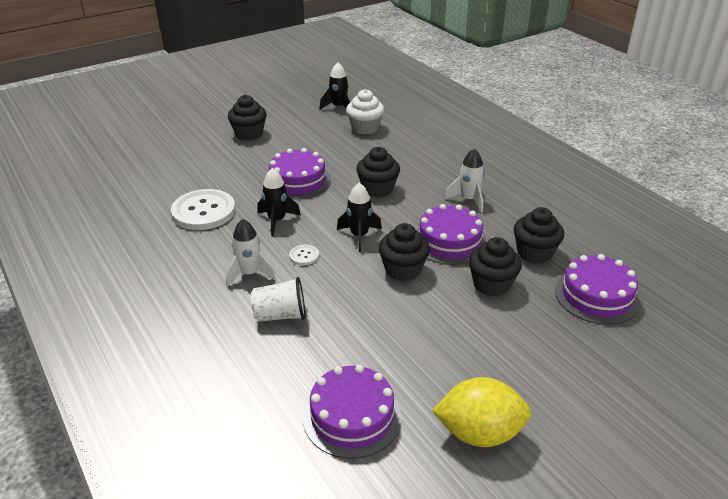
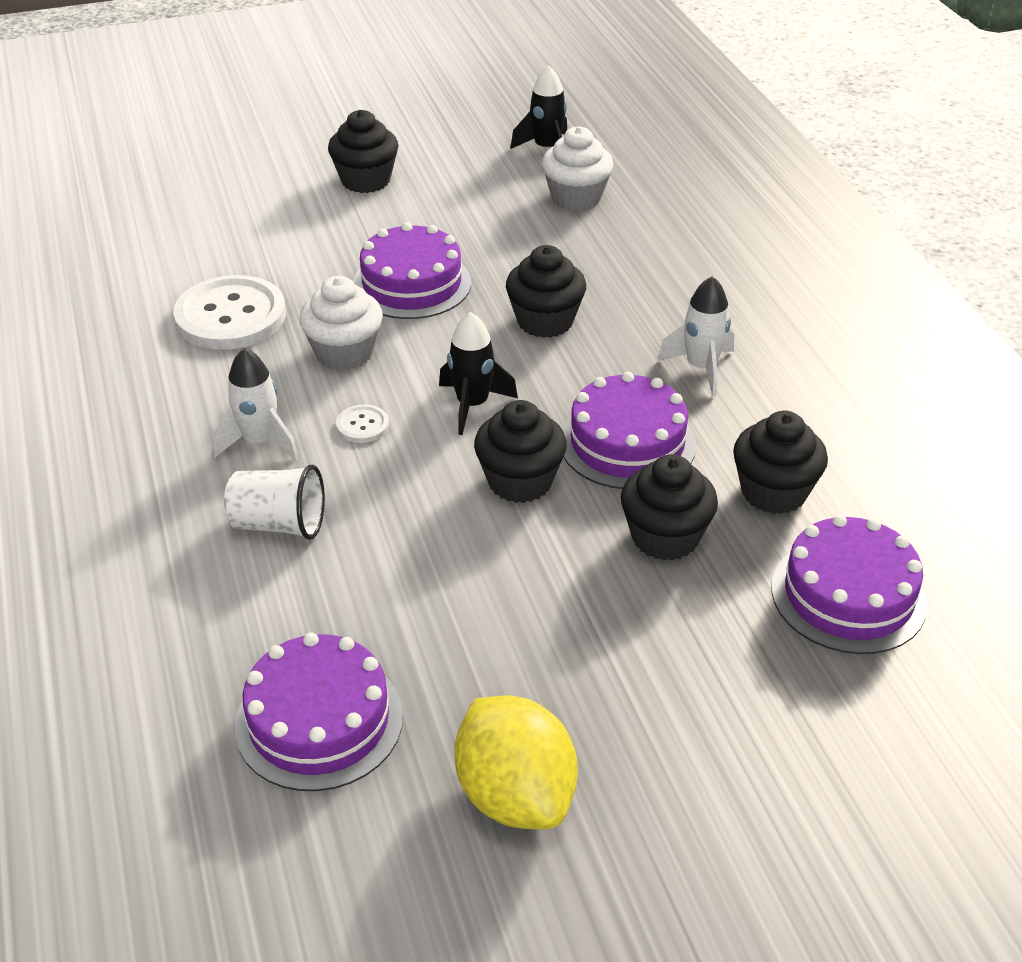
camera: 15 degrees right, 5 degrees up
(277, 221) = (344, 353): black rocket -> white cupcake
(479, 433) = (515, 795): yellow lemon -> yellow lemon turned 45 degrees clockwise

